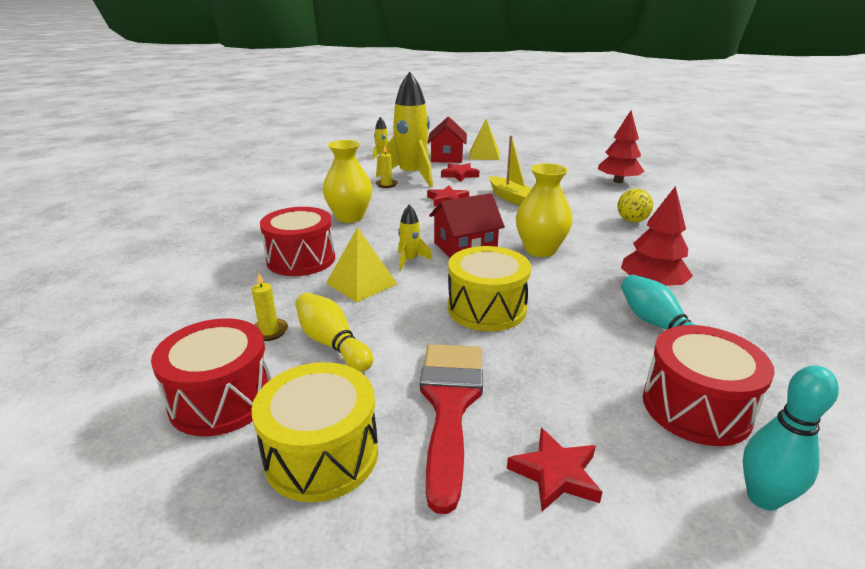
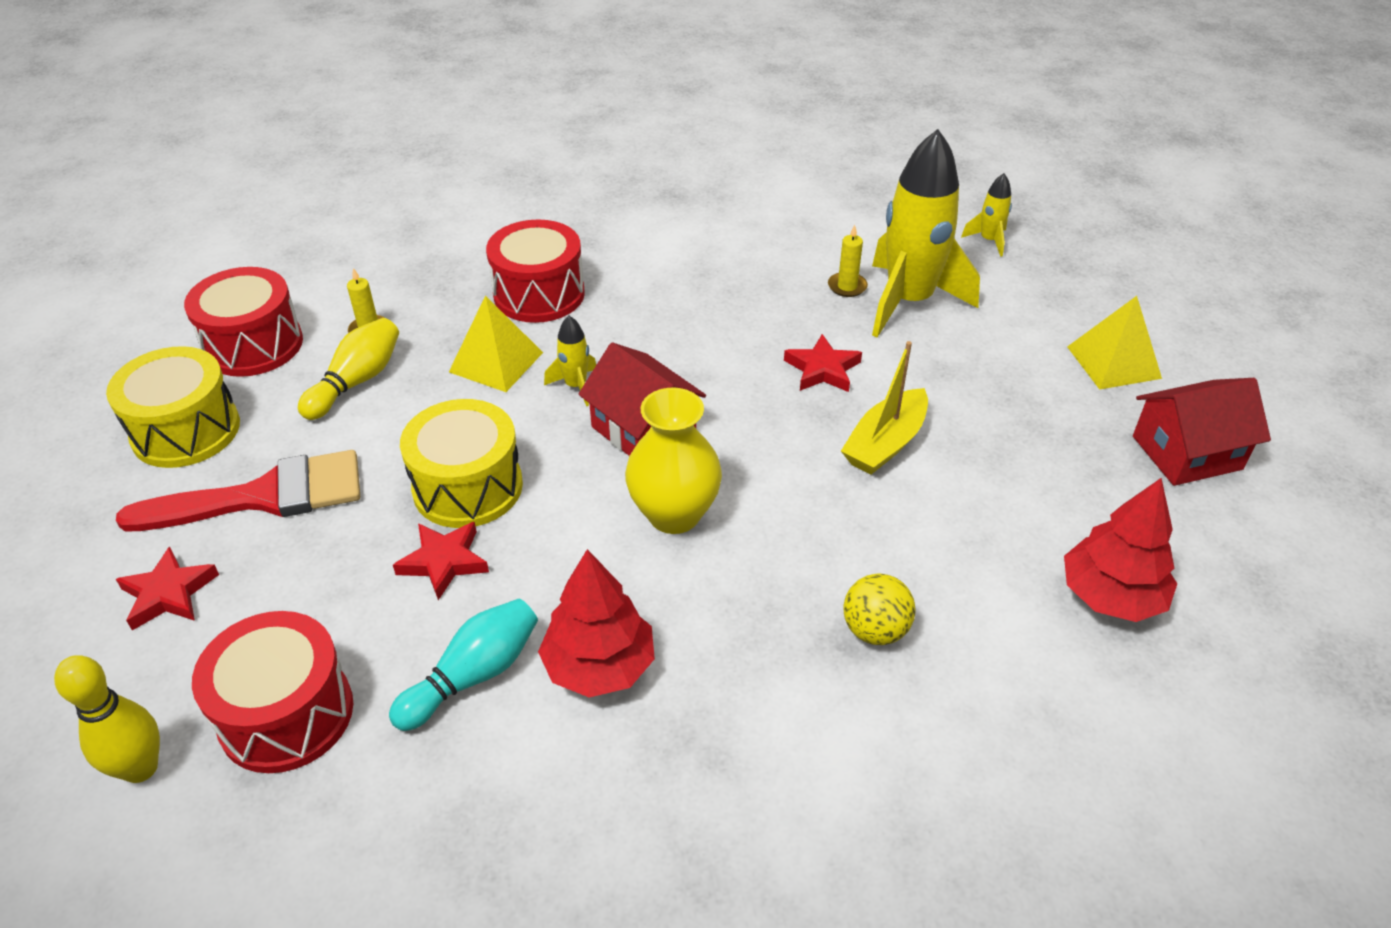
camera: 70 degrees right, 15 degrees up
(349, 217) = (690, 291): yellow vase -> none
(447, 157) = (1051, 317): red house -> red house (1187, 453)
(459, 175) = (961, 355): red star -> red star (444, 562)
(763, 498) = (140, 768): turquoise bowling pin -> yellow bowling pin

